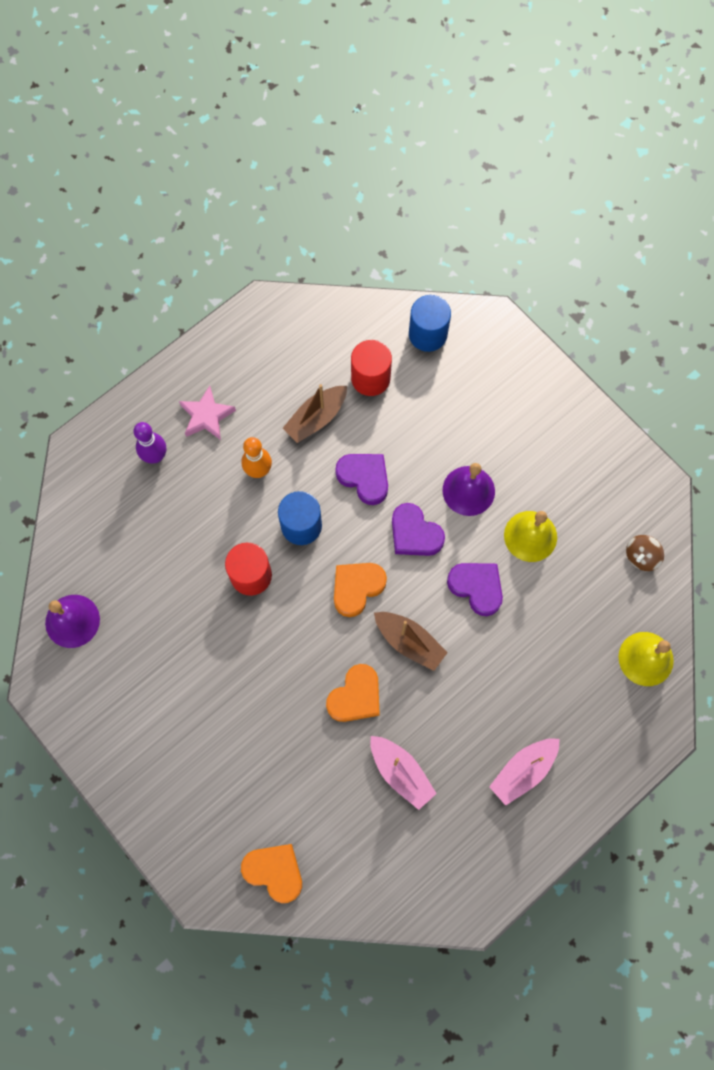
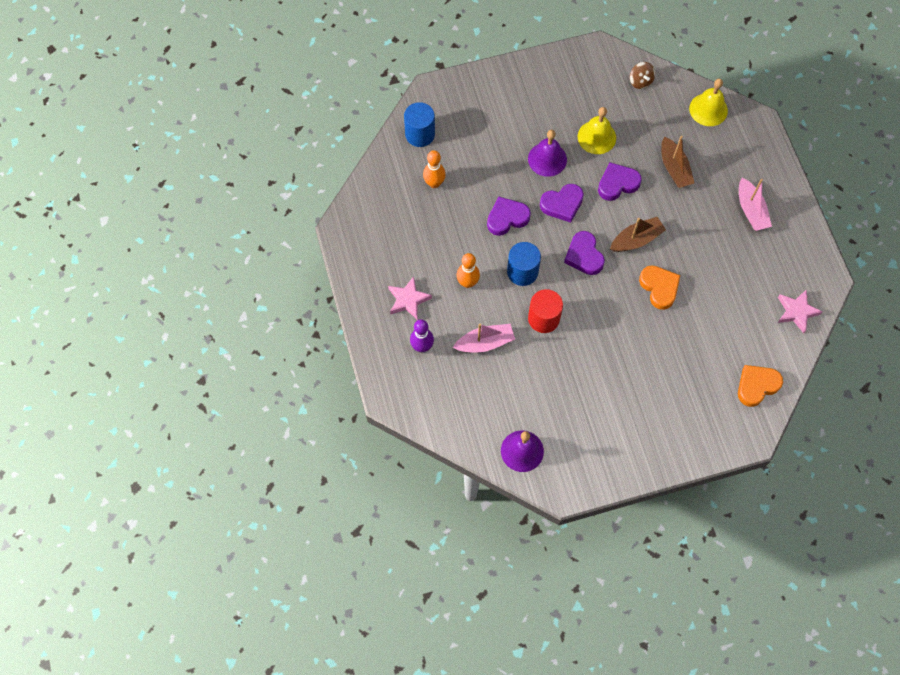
camera: 65 degrees left, 5 degrees down
(316, 418) = (447, 229): brown boat -> brown boat (674, 168)
(357, 588) = (584, 255): orange heart -> purple heart
(370, 378) = (434, 183): red cylinder -> orange bowling pin
(400, 772) = (722, 282): pink boat -> pink boat (485, 343)
(402, 886) = (796, 312): none -> pink star

